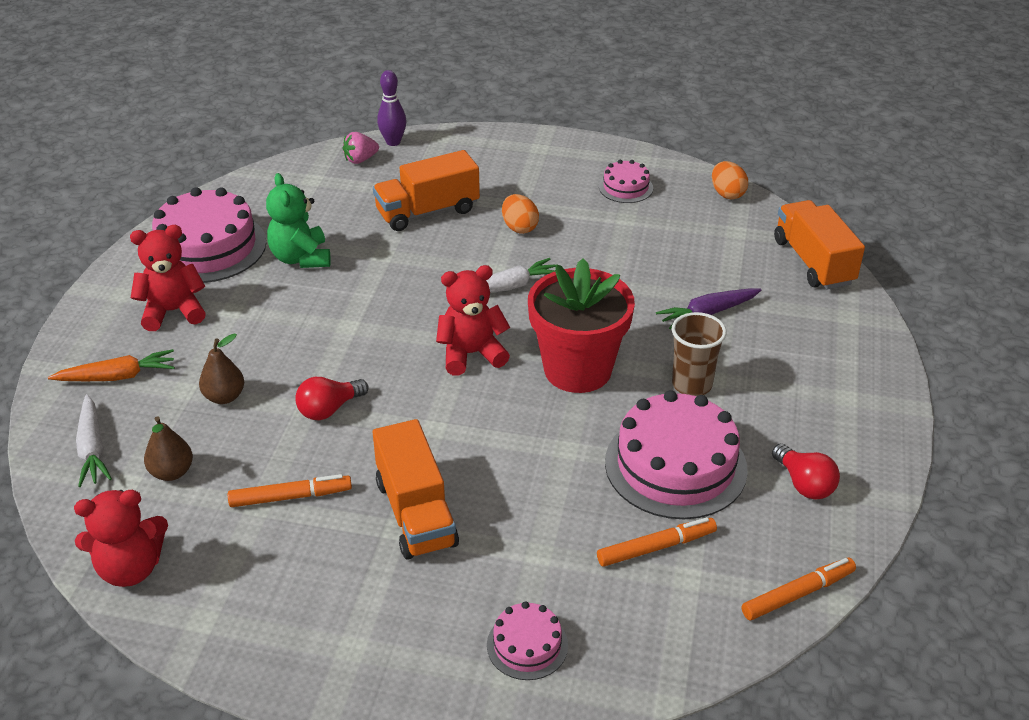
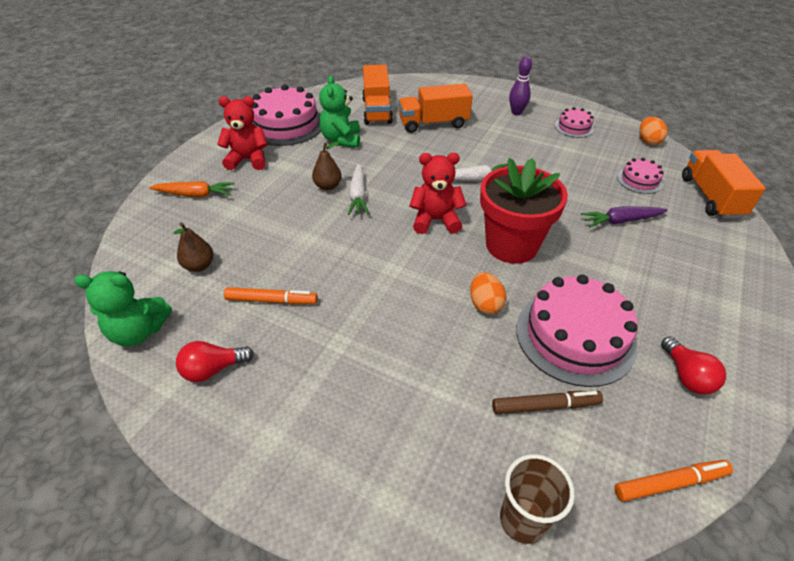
camera: 15 degrees right, 5 degrees up
(93, 448) = (157, 239): white carrot -> white carrot (358, 195)
(131, 568) = (139, 331): red teddy bear -> green teddy bear
(224, 397) = (256, 220): brown pear -> brown pear (328, 186)
(329, 409) = (323, 241): red light bulb -> red light bulb (213, 369)
(360, 160) = (400, 88): pink strawberry -> none
(393, 142) = (424, 81): purple bowling pin -> purple bowling pin (516, 112)
(416, 513) = (358, 333): orange truck -> orange truck (377, 111)
(519, 227) = (493, 142): orange egg -> orange egg (485, 304)
(527, 645) = (412, 473): pink cake -> pink cake (639, 180)
(656, 547) = (545, 406): orange marker -> brown marker
(691, 384) = (599, 272): brown cup -> brown cup (522, 520)

